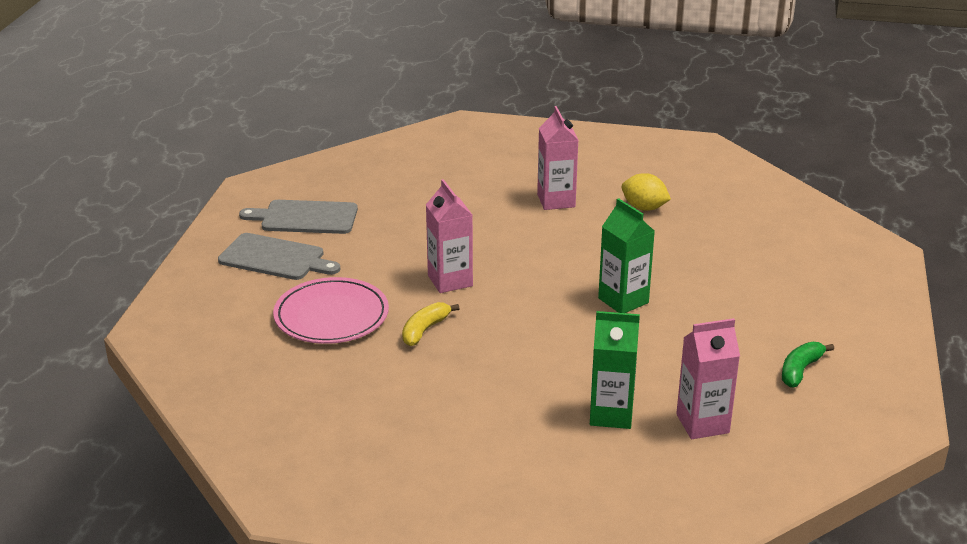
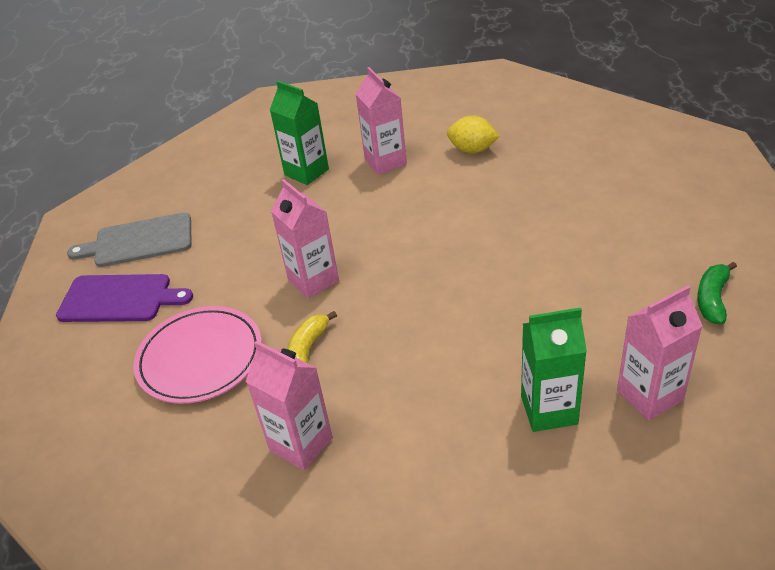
camera: 10 degrees left, 10 degrees up
(275, 258) = (119, 299): grey cutting board -> purple cutting board
(394, 391) = (301, 444): none -> pink carton
(623, 300) = (498, 260): green carton -> green carton (306, 172)

